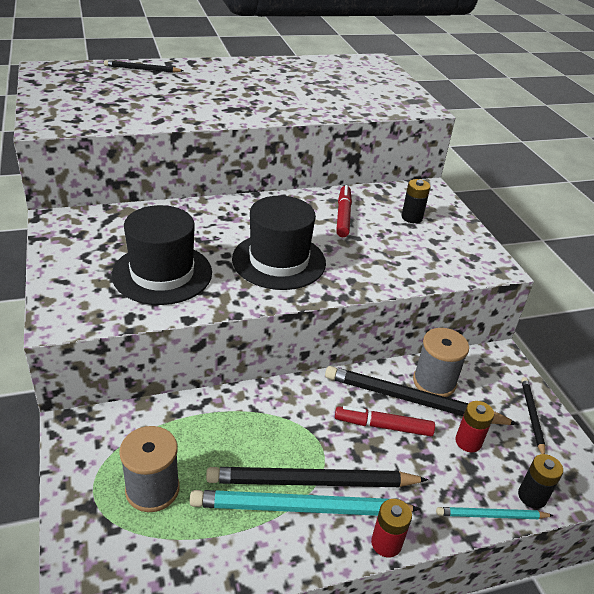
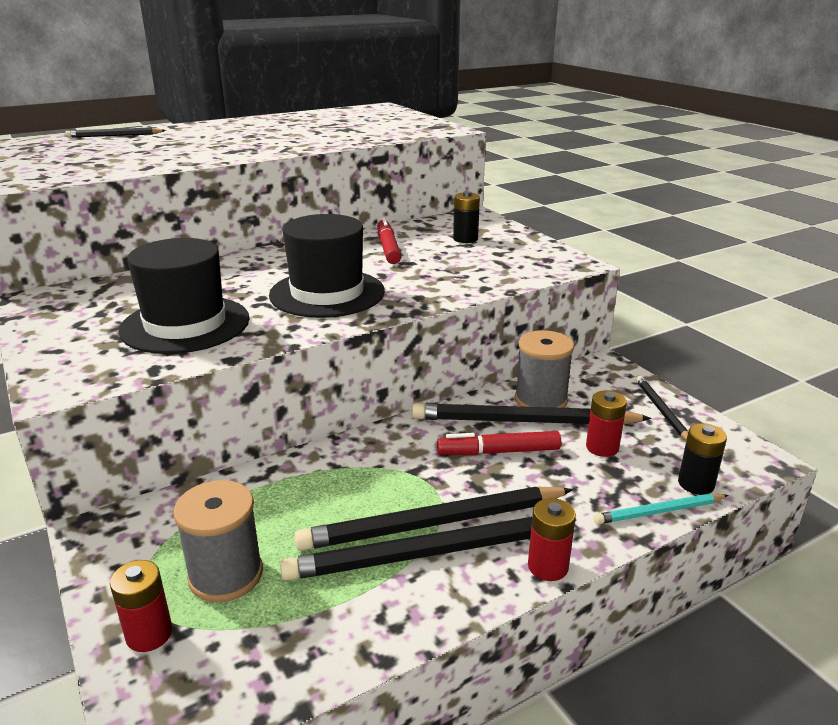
camera: 10 degrees left, 10 degrees down
(91, 525) = (149, 634): none -> red battery
(300, 508) = (428, 554): turquoise pencil -> black pencil

